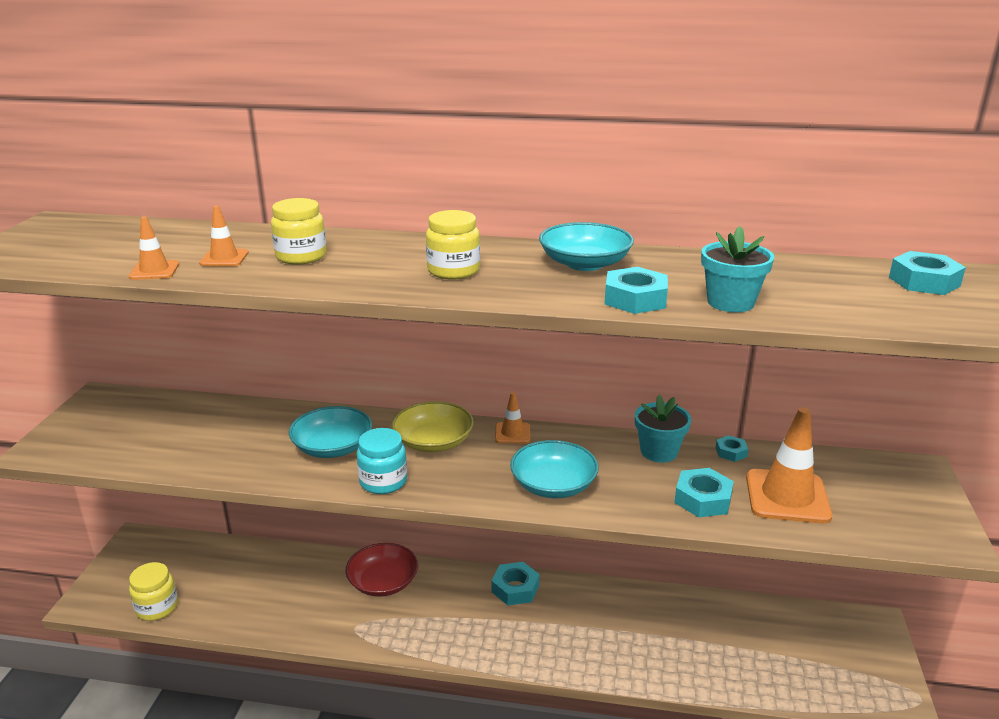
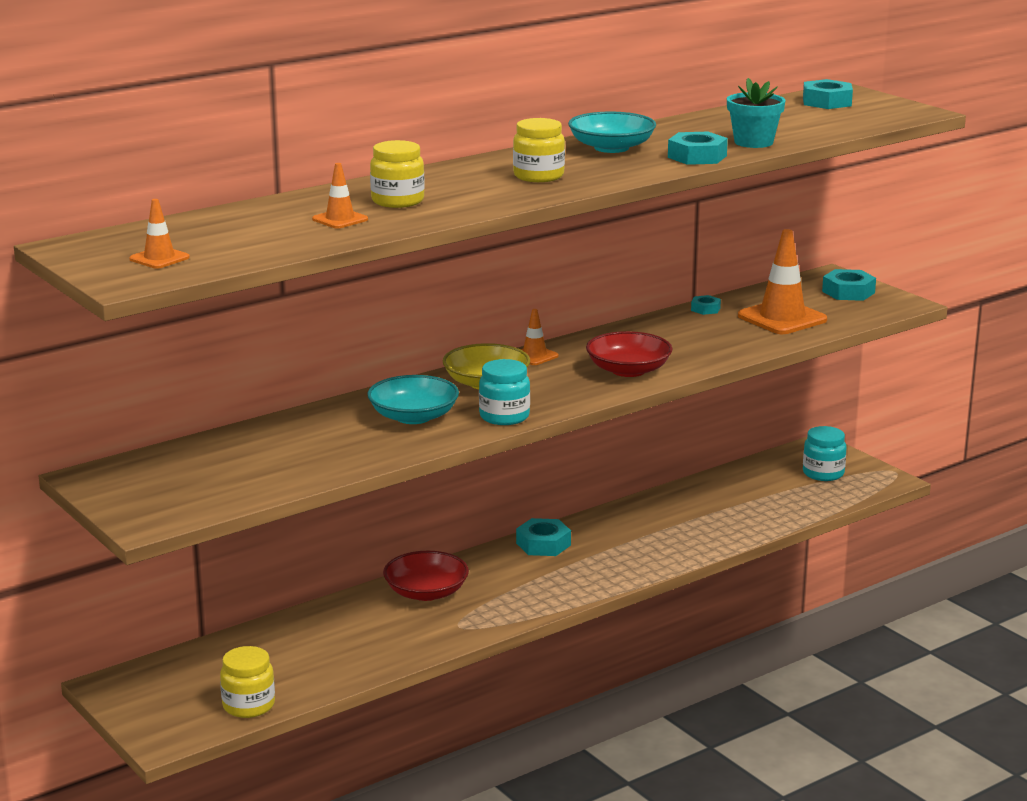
camera: 45 degrees left, 5 degrees down
(154, 270) = (313, 241): orange traffic cone -> orange traffic cone (159, 258)
(553, 485) = (628, 370): turquoise bowl -> red bowl
(659, 452) = (659, 326): turquoise flower pot -> none
(702, 499) = (736, 339): turquoise nut -> turquoise nut (848, 292)
(841, 657) = (823, 473): none -> turquoise jar

